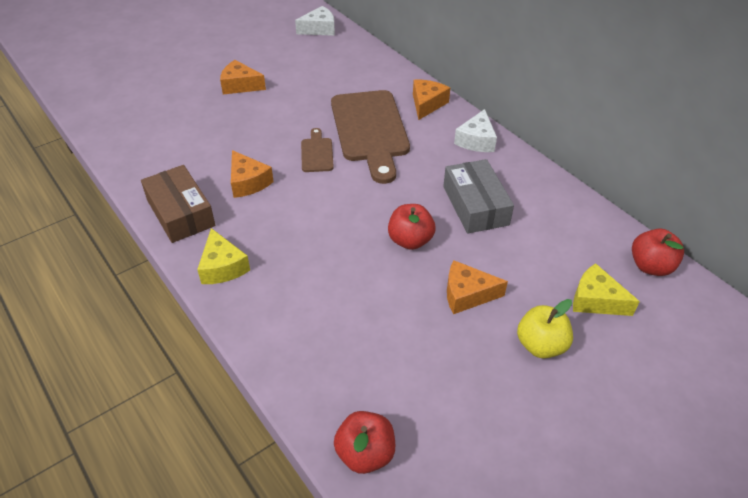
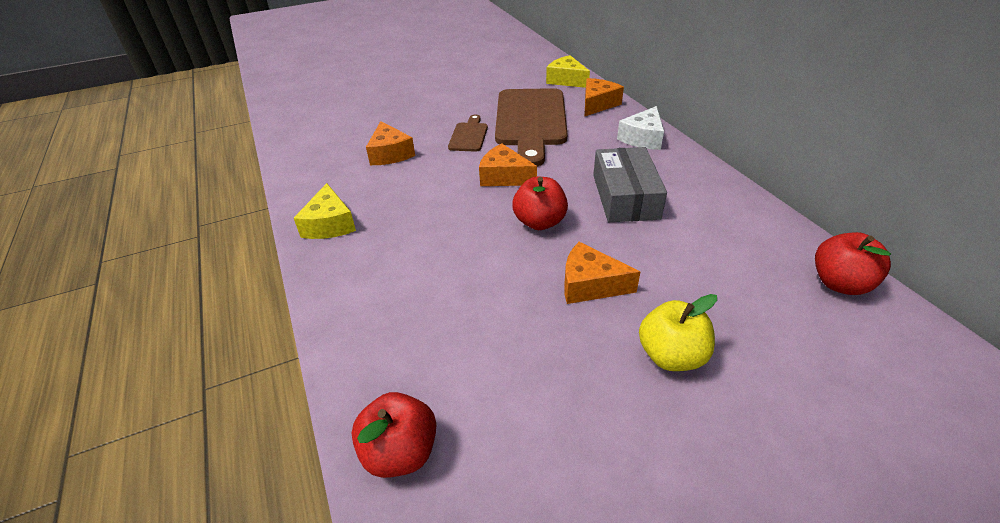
camera: 15 degrees right, 5 degrees down
(180, 213) = (313, 173): brown box -> none
(240, 85) = (418, 78): orange cheese -> orange cheese (504, 177)
(319, 29) = (510, 42): white cheese -> none
(596, 300) = (757, 313): yellow cheese -> yellow cheese (566, 80)

